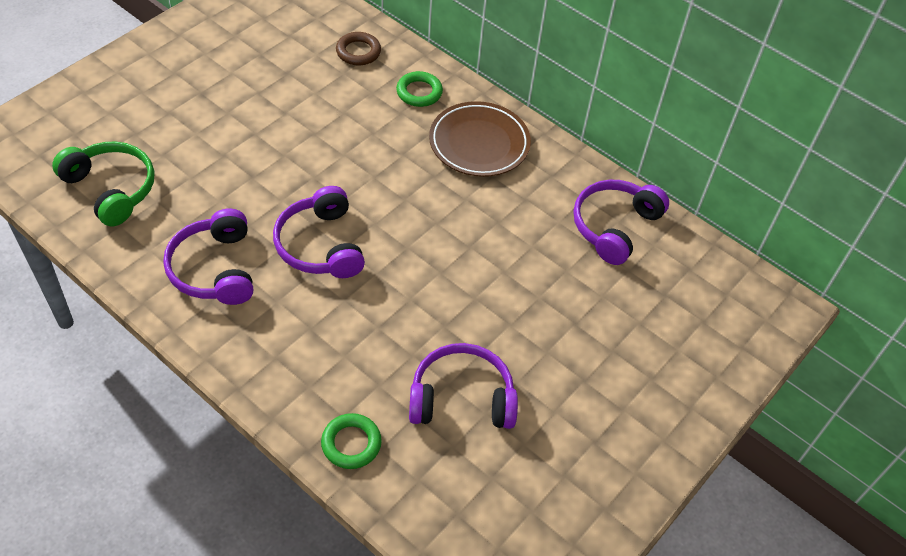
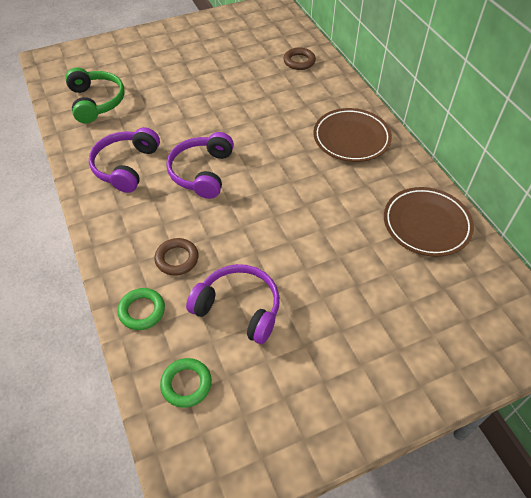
camera: 30 degrees right, 0 degrees up
(355, 366) = (177, 259): none -> brown ring
(419, 92) = (326, 95): green ring -> green ring (186, 384)
(614, 227) = (426, 224): purple headphones -> brown plate

